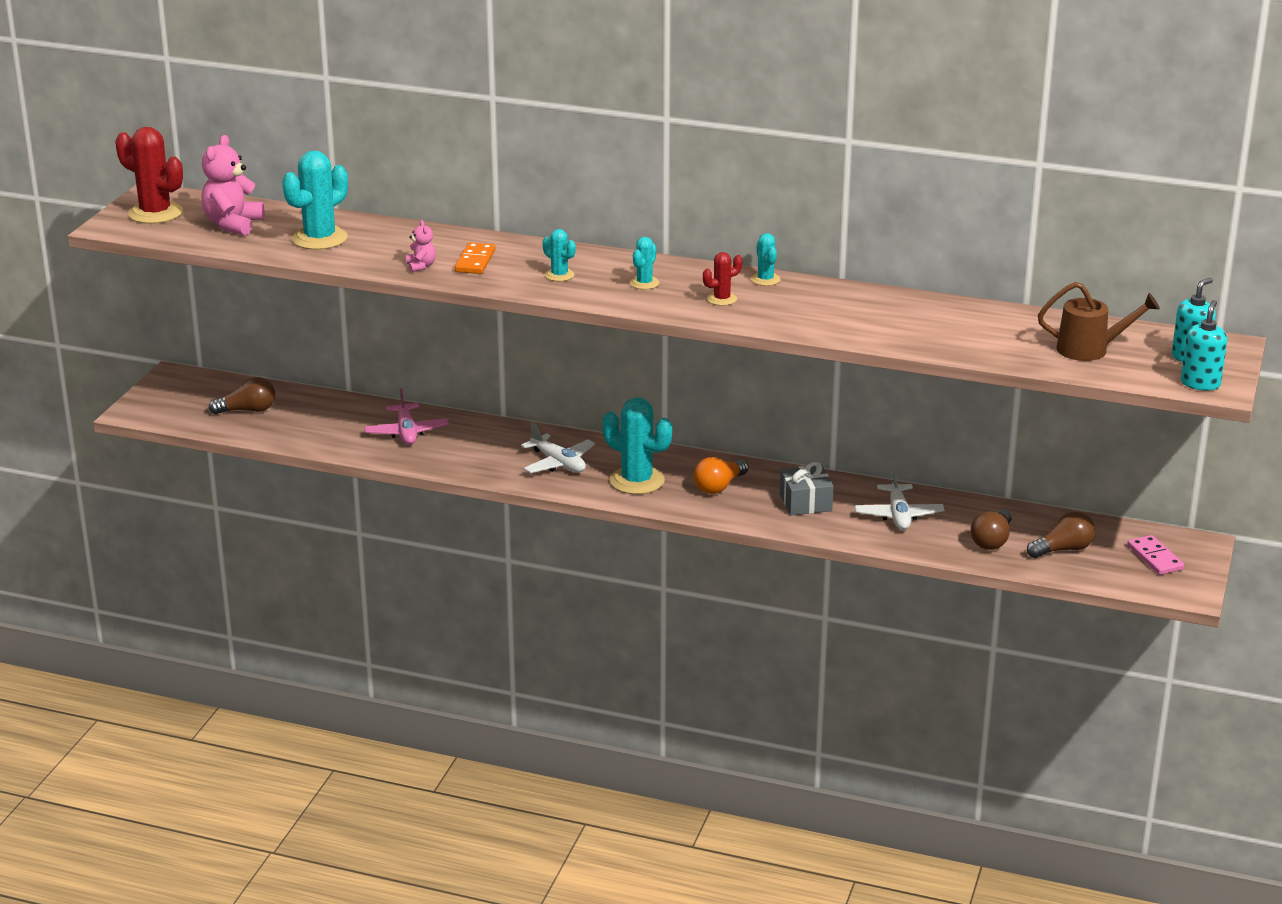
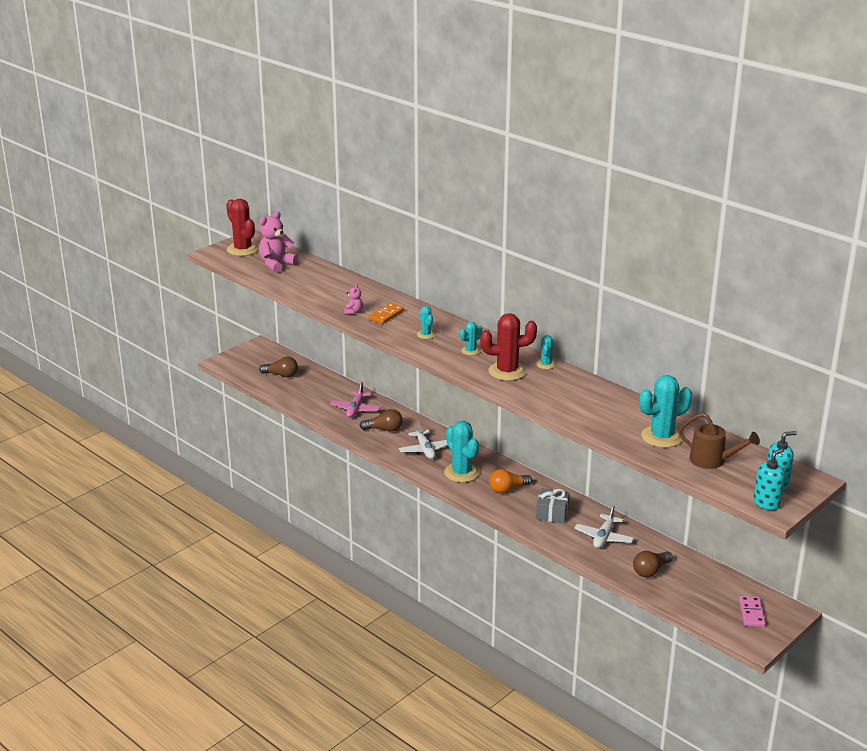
camera: 25 degrees right, 0 degrees up
(320, 239) = (314, 283): turquoise cactus -> turquoise cactus (662, 437)
(721, 299) = (507, 371): red cactus -> red cactus, size x1.93
(1063, 549) = (693, 590): brown light bulb -> brown light bulb (384, 429)

